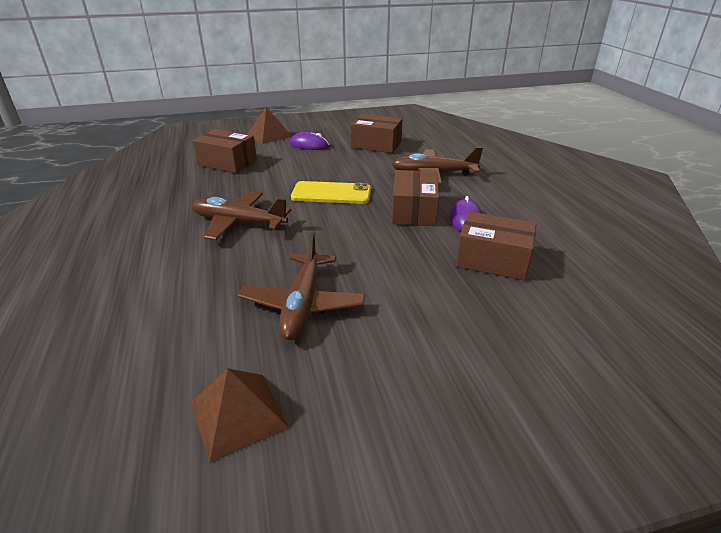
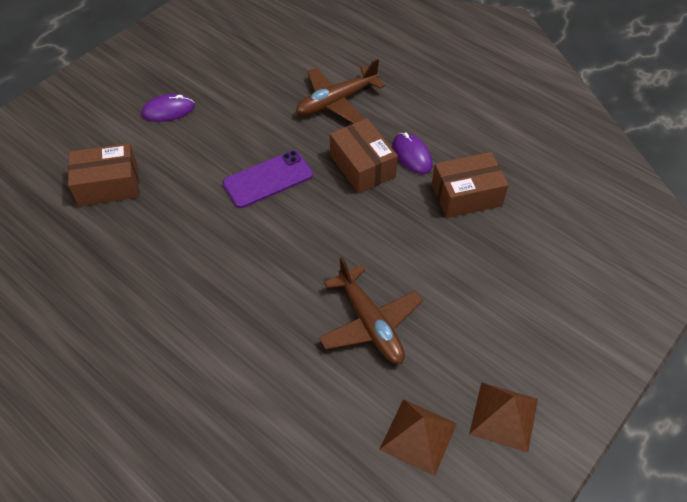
camera: 35 degrees left, 20 degrees up
(238, 223) = (221, 266): brown plane -> none
(269, 135) = (102, 113): brown pyramid -> brown pyramid (503, 416)
(331, 193) = (268, 179): yellow phone -> purple phone
(376, 144) = (240, 77): brown box -> none

